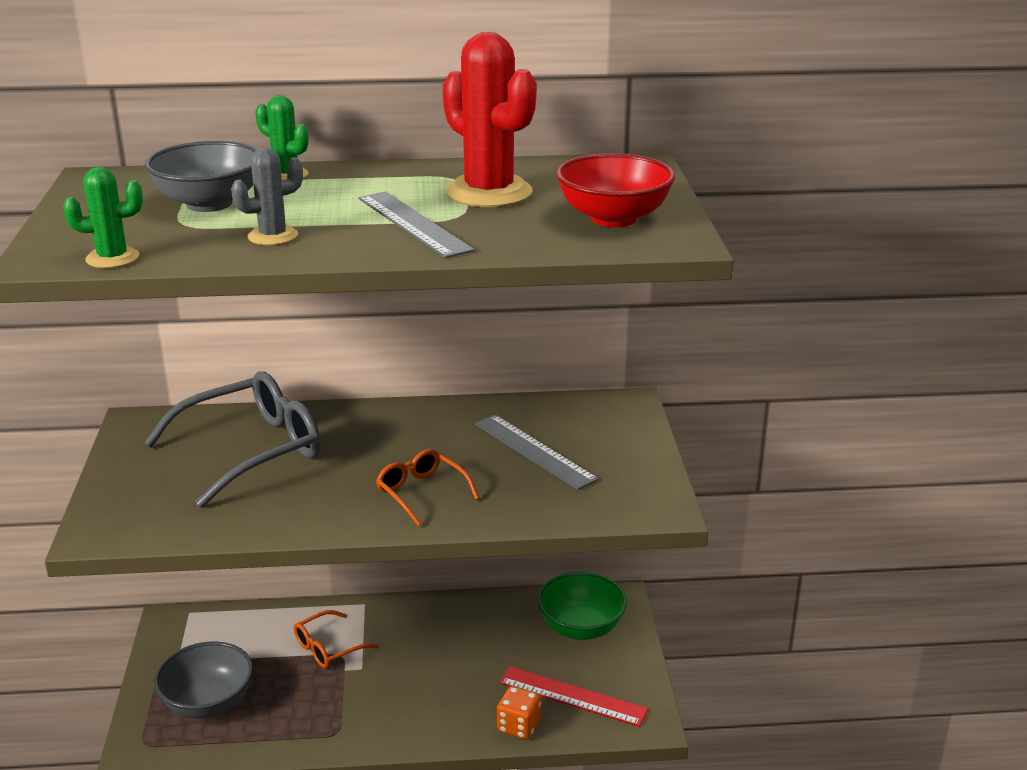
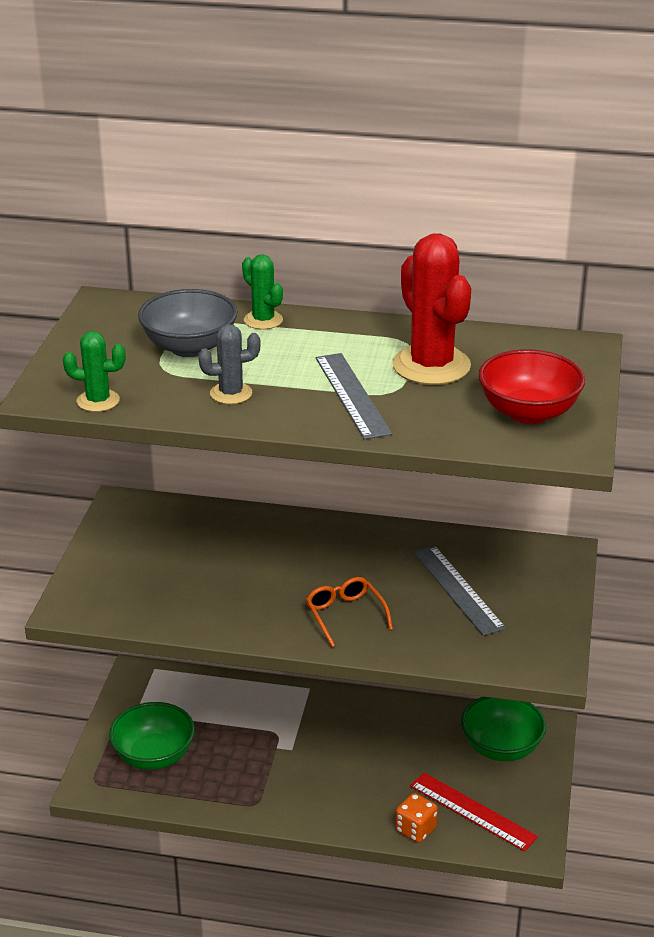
camera: 15 degrees right, 5 degrees up
(208, 703) = (154, 756): grey bowl -> green bowl
(253, 450) = (213, 548): grey glasses -> none
(327, 648) = (266, 724): orange glasses -> none

